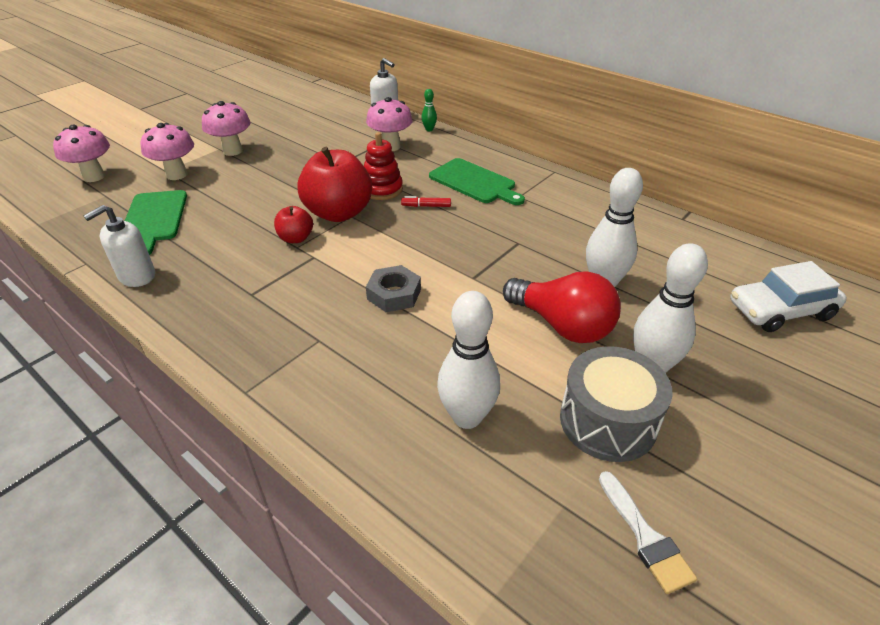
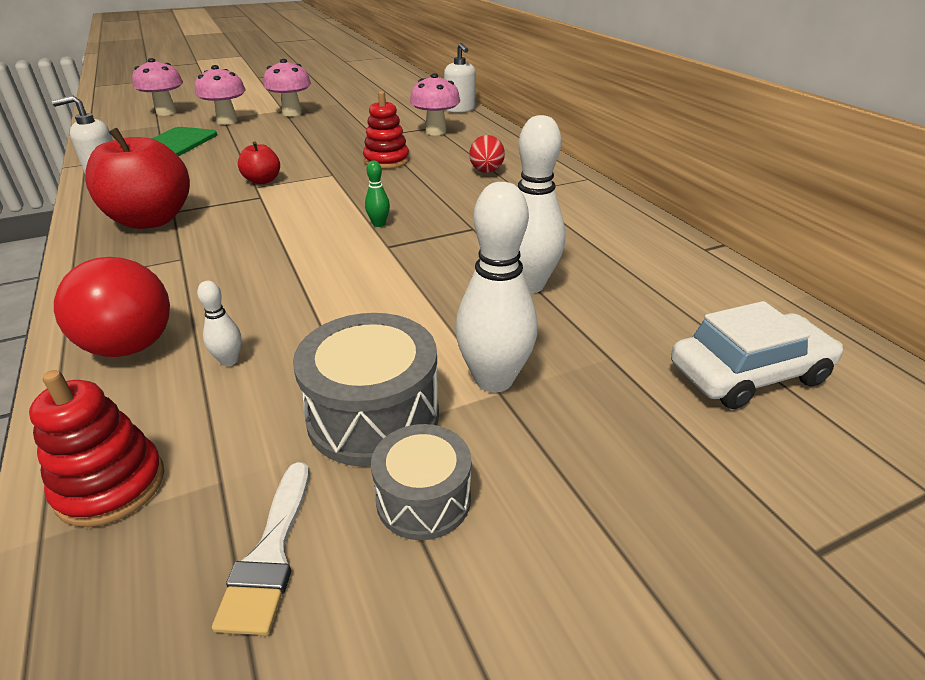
camera: 25 degrees right, 5 degrees down
(338, 213) = (324, 170): red apple -> red apple (151, 220)
(394, 294) = (293, 240): grey nut -> none
(426, 206) = (413, 180): red marker -> none
(429, 129) = (490, 125): green bowling pin -> green bowling pin (379, 224)
(467, 417) = (229, 360): white bowling pin -> white bowling pin, size x0.46
(474, 182) = (486, 172): green cutting board -> red egg
(498, 541) = (111, 486): none -> red stacking toy
(562, 325) = (432, 310): red light bulb -> red light bulb (130, 334)
(691, 464) = (423, 499): none -> grey drum
(780, 310) = (748, 373): white car -> white car turned 150 degrees clockwise

